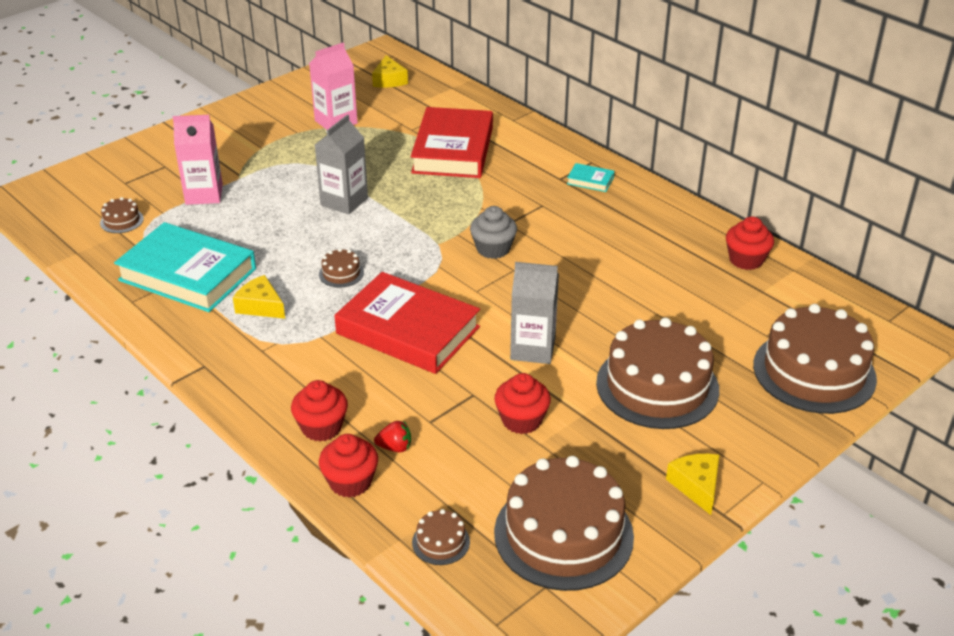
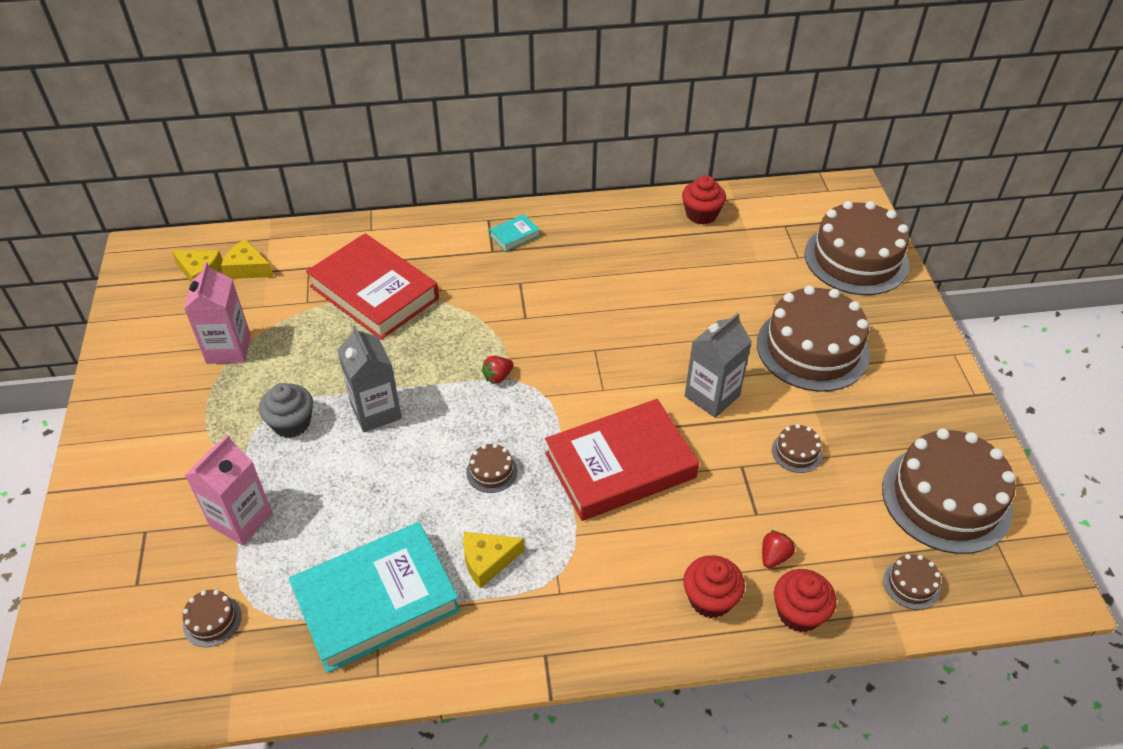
camera: 55 degrees left, 10 degrees up
(433, 237) = (498, 377): none -> red strawberry
(493, 249) = (553, 347): grey cupcake -> grey cupcake (291, 423)
(521, 420) = (797, 452): red cupcake -> brown cake
(696, 486) = (938, 391): yellow cheese -> yellow cheese (247, 268)

